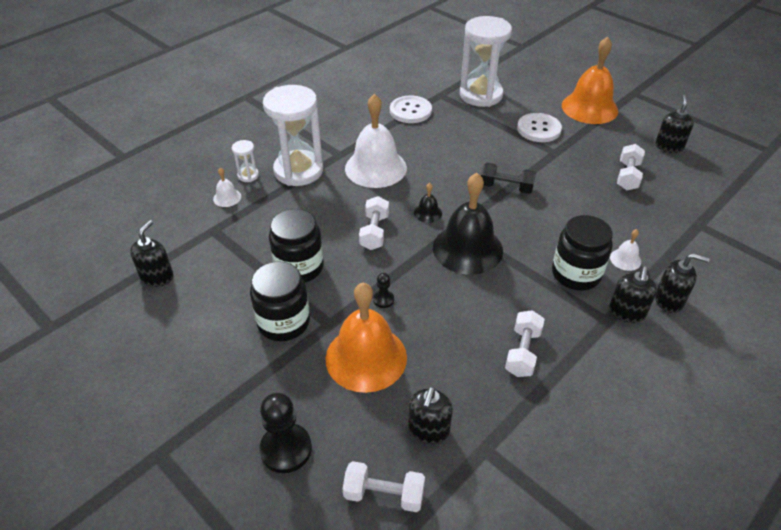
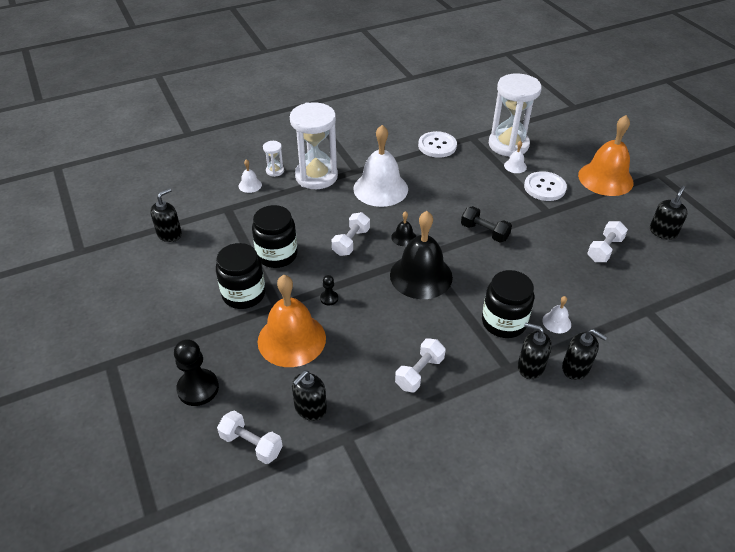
camera: 20 degrees right, 0 degrees up
(499, 114) = (515, 166): none -> white bell
(627, 312) = (530, 367): black soap dispenser -> black soap dispenser turned 75 degrees clockwise

